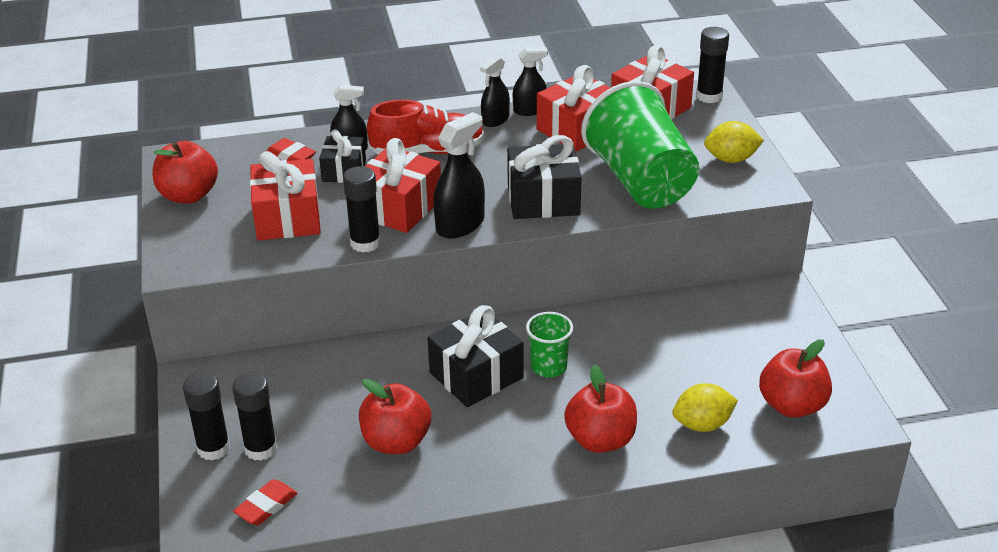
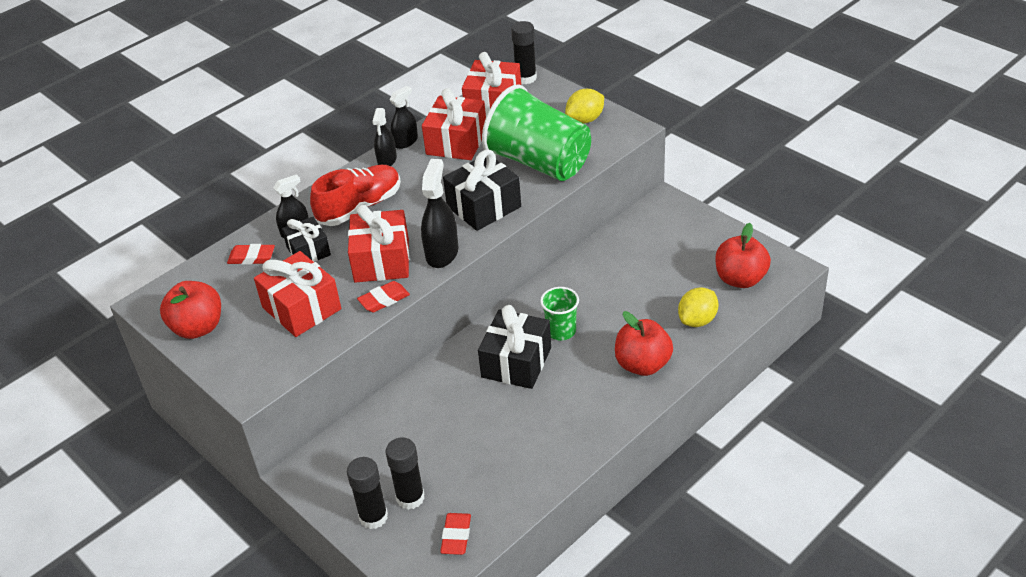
camera: 30 degrees left, 5 degrees up
(365, 243) = (384, 300): black glue stick -> red eraser
(396, 442) = (505, 439): red apple -> none

